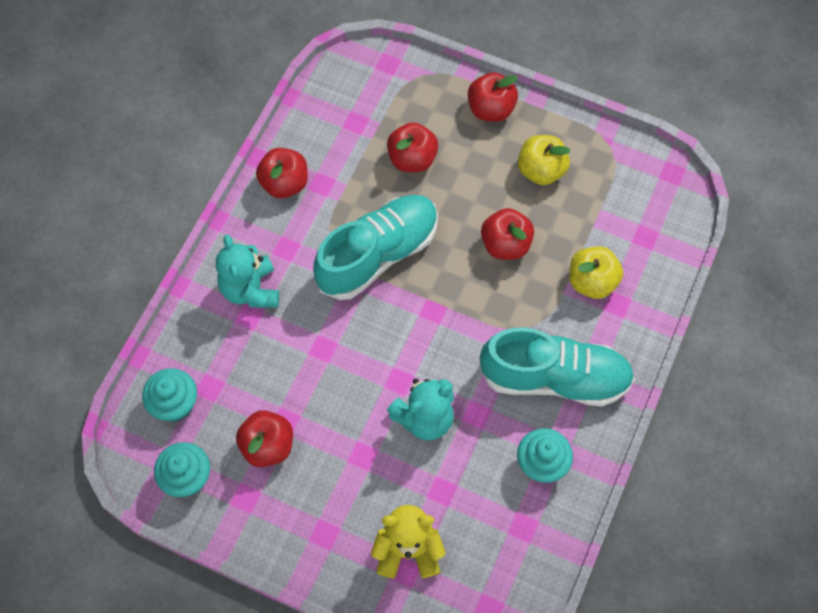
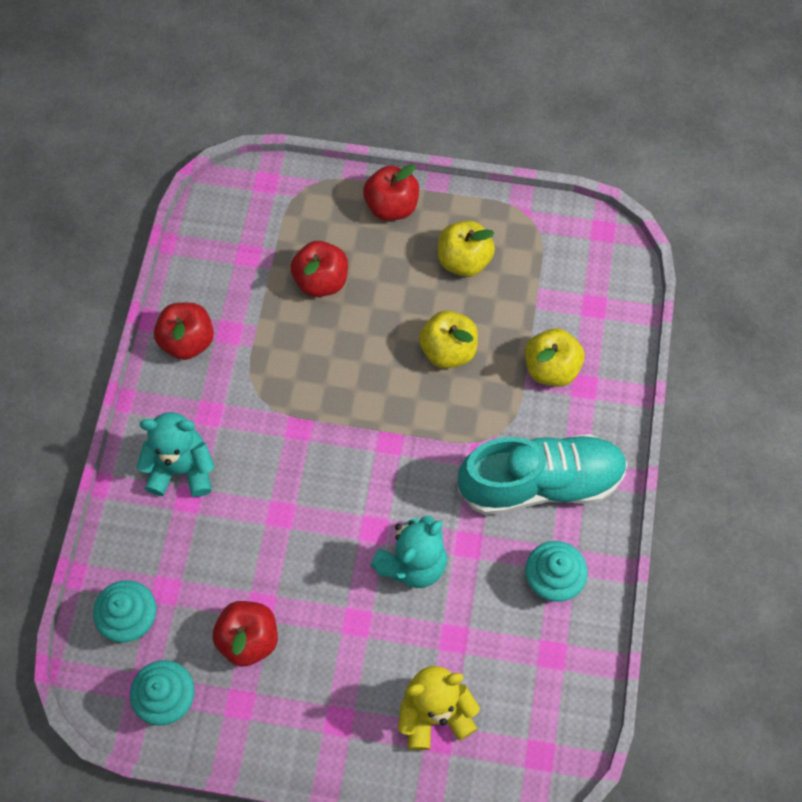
camera: 15 degrees left, 0 degrees up
(250, 289) = (182, 469): turquoise teddy bear -> turquoise teddy bear turned 120 degrees clockwise
(378, 254) = (313, 395): turquoise shoe -> none
(505, 244) = (448, 350): red apple -> yellow apple

